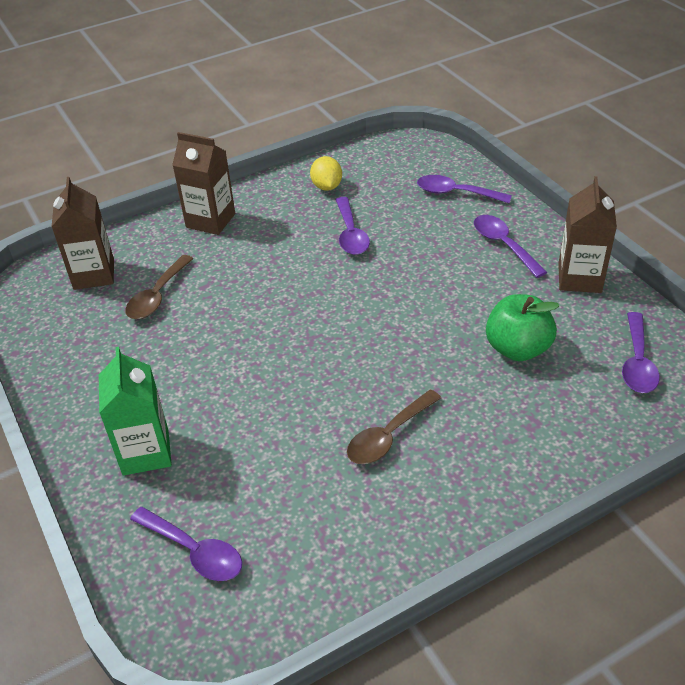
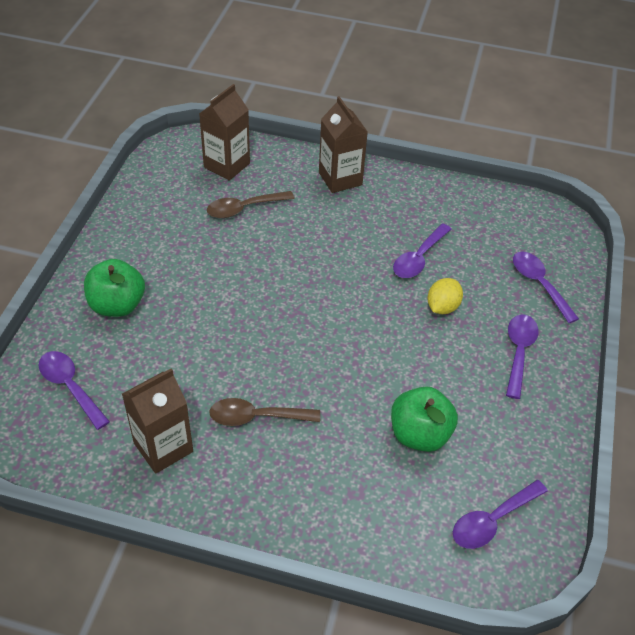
camera: 40 degrees right, 5 degrees up
(146, 452) = (117, 305): green carton -> green apple
(195, 551) = (70, 387): purple spoon -> purple spoon turned 150 degrees clockwise
(327, 186) = (450, 209): yellow lemon -> yellow lemon (442, 307)
(579, 278) = (541, 424): brown carton -> brown carton (163, 447)

